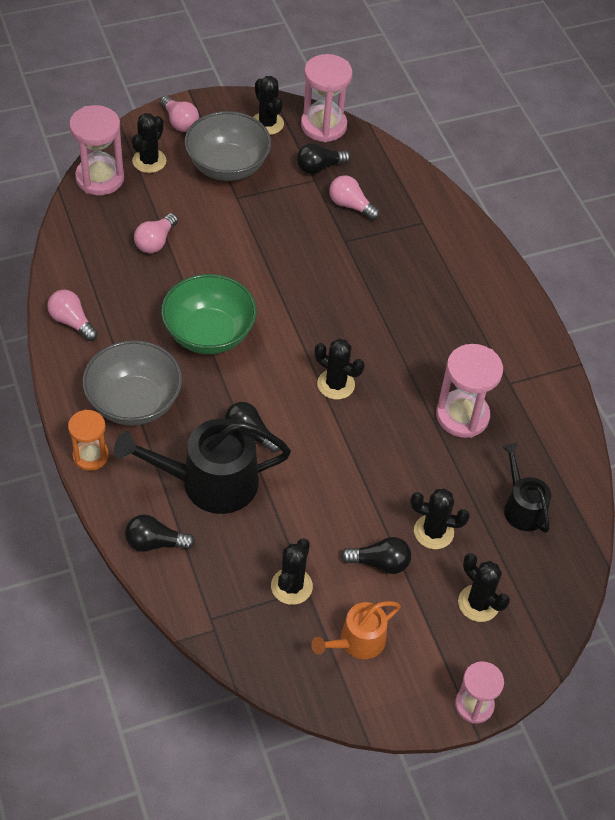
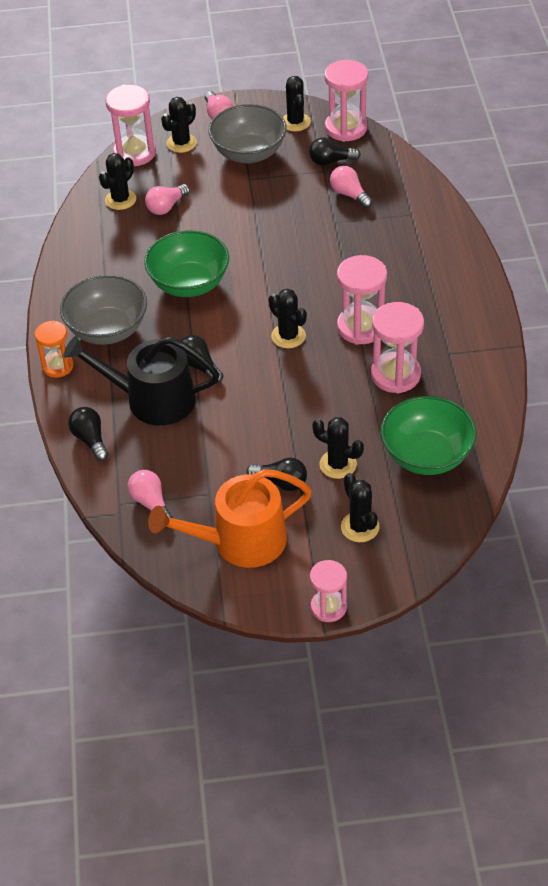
camera: 20 degrees right, 5 degrees down
(72, 322) = (75, 262): pink light bulb -> pink light bulb (151, 503)
(155, 542) = (90, 440): black light bulb -> black light bulb turned 45 degrees clockwise
(291, 586) = (196, 490): black cactus -> black cactus (120, 200)
(357, 641) = (240, 541): orange watering can -> orange watering can, size x1.75
(409, 364) = (361, 327): none -> pink hourglass
(522, 507) = (426, 455): black watering can -> green bowl

